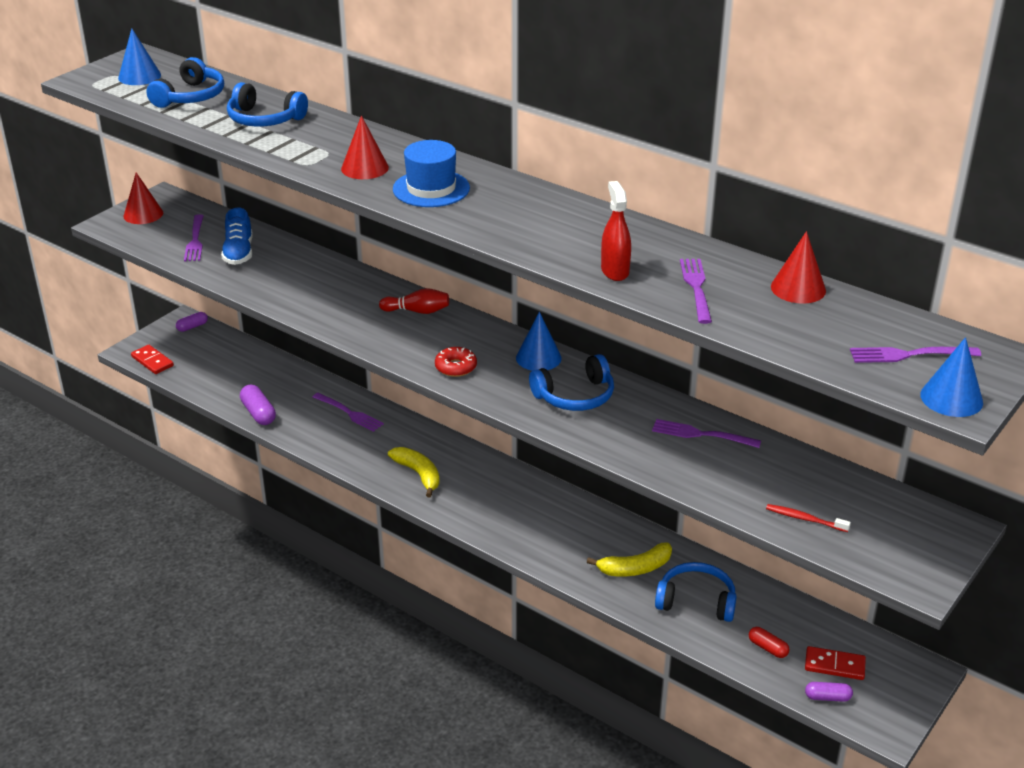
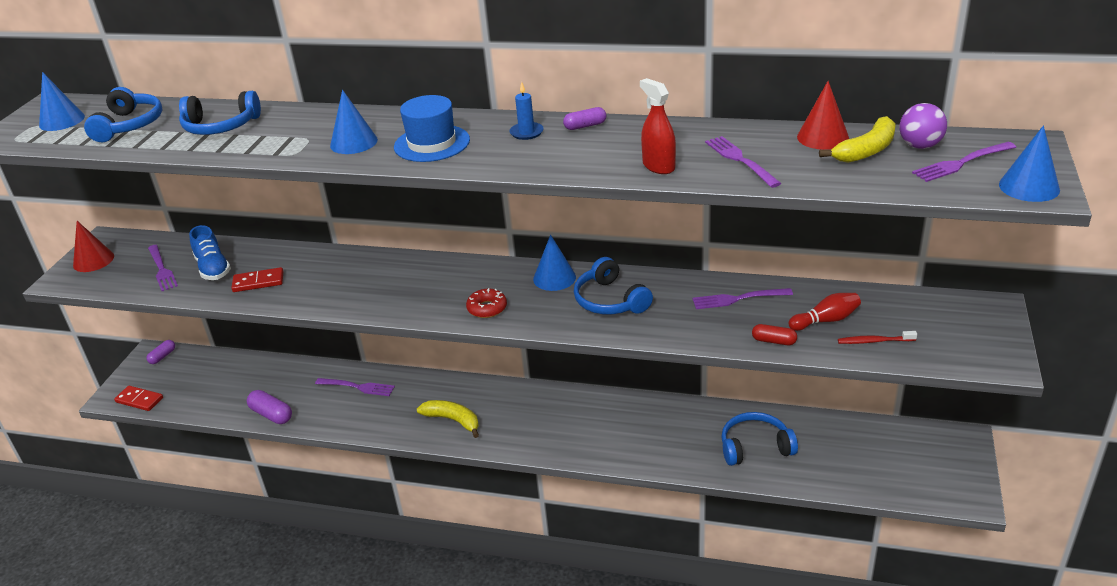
camera: 20 degrees left, 0 degrees up
(365, 168) = (353, 142): red cone -> blue cone
(417, 311) = (418, 270): red bowling pin -> red bowling pin (826, 320)
(523, 202) = (526, 132): none -> blue candle
(575, 396) = (610, 300): blue headphones -> blue headphones turned 105 degrees clockwise
(635, 568) = (688, 437): yellow banana -> yellow banana (866, 150)
(768, 648) = (836, 465): red capsule -> red capsule (774, 341)
(827, 697) = (910, 489): purple capsule -> purple capsule (585, 126)
(834, 665) = (896, 460): red domino -> red domino (258, 282)
(886, 325) = (920, 146): none -> purple ball

